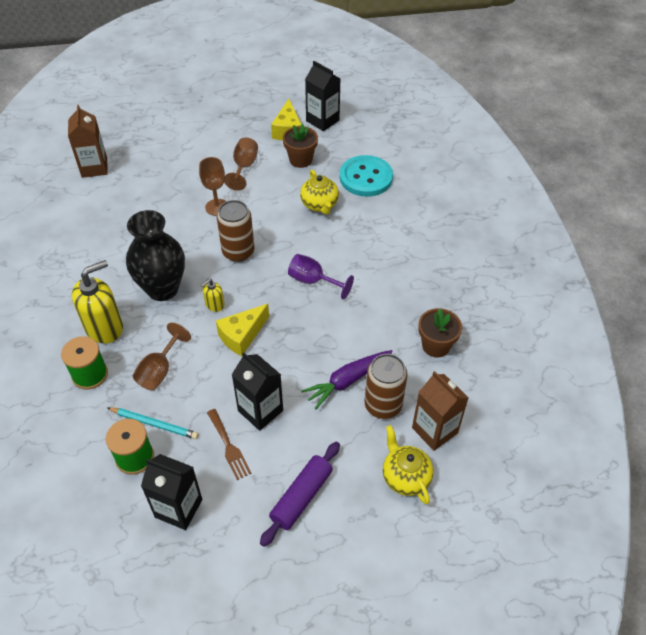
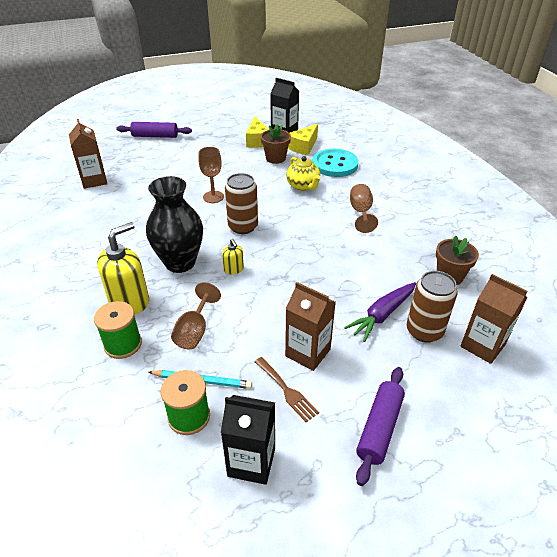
camera: 10 degrees left, 10 degrees down
(172, 109) = (155, 136): none -> purple rolling pin
(214, 305) = (233, 269): yellow soap dispenser -> yellow soap dispenser turned 60 degrees counterclockwise
(242, 336) = (268, 291): yellow cheese -> yellow cheese (303, 147)
(244, 167) = (228, 167): brown goblet -> brown goblet (361, 212)
(260, 410) = (308, 352): black carton -> brown carton
(313, 281) = (319, 240): purple goblet -> none
(405, 477) = (475, 392): yellow teapot -> none

